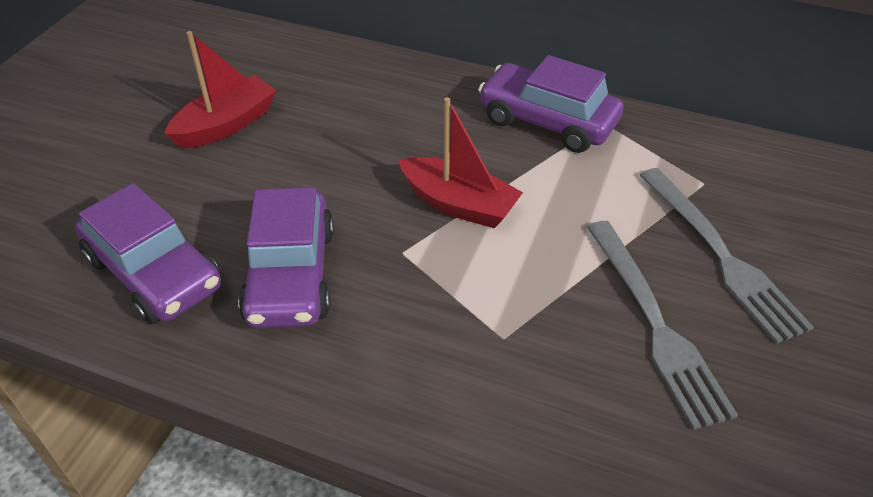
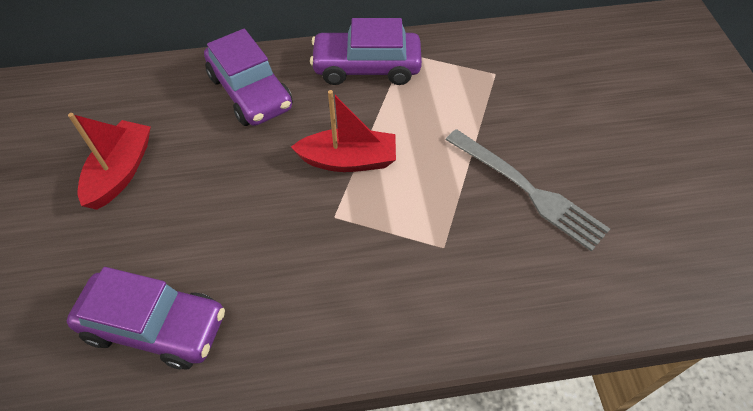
camera: 30 degrees left, 10 degrees up
(291, 275) = (265, 274): purple car -> purple car (250, 92)
(721, 256) = (536, 123): grey fork -> none

